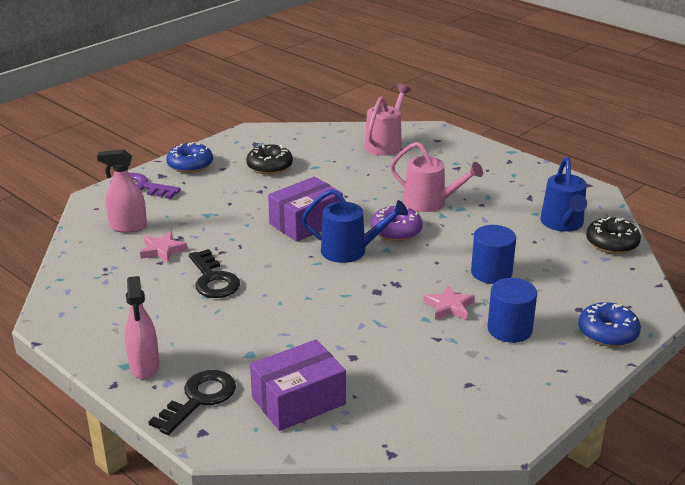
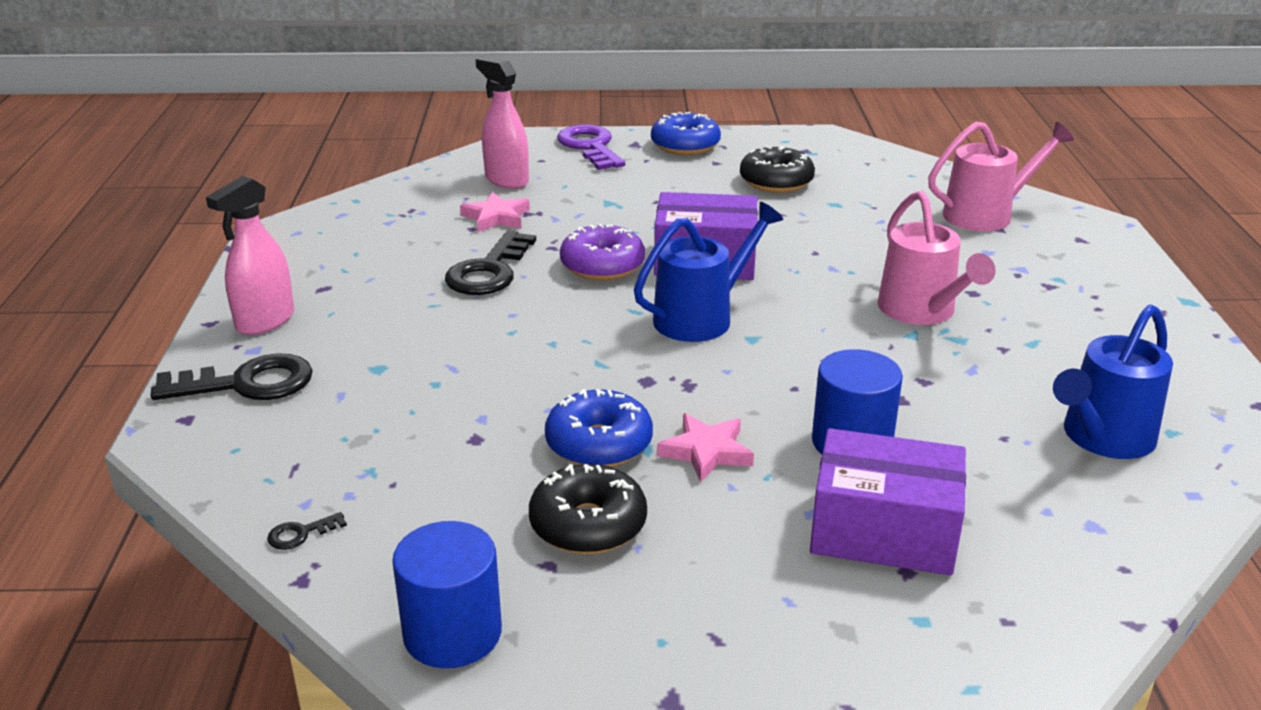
camera: 45 degrees right, 0 degrees up
(298, 401) = (328, 449): purple box -> purple box (883, 530)
(350, 251) = (701, 317): blue watering can -> blue watering can turned 90 degrees counterclockwise
(356, 439) = (300, 534): none -> black key
(396, 231) = (806, 323): purple donut -> purple donut (602, 266)
(509, 329) = (739, 532): blue cylinder -> blue cylinder (452, 633)
(607, 333) = (893, 636): blue donut -> blue donut (599, 444)
(612, 243) = (1149, 511): black donut -> black donut (588, 525)

